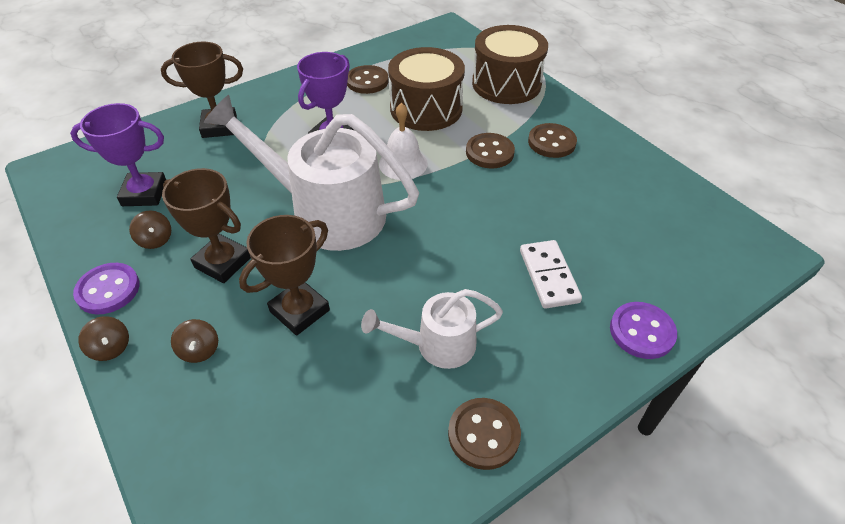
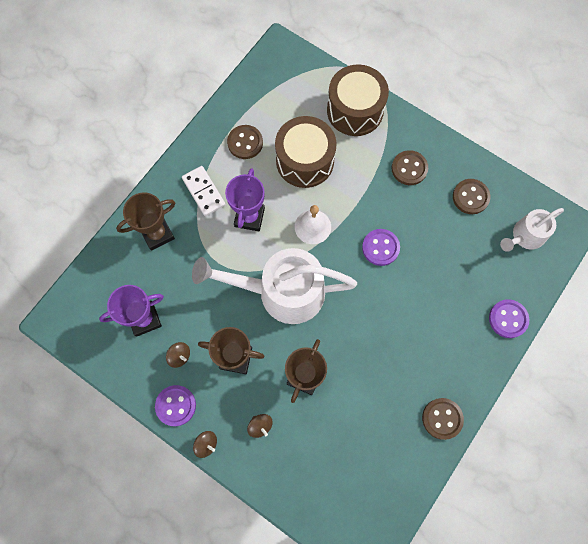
camera: 20 degrees left, 25 degrees up
(437, 345) = (396, 371): white watering can -> white watering can (525, 236)
(480, 204) = (380, 248): none -> purple button
(489, 152) = (369, 194): brown button -> brown button (470, 197)
(549, 276) = (443, 295): white domino -> white domino (204, 192)

